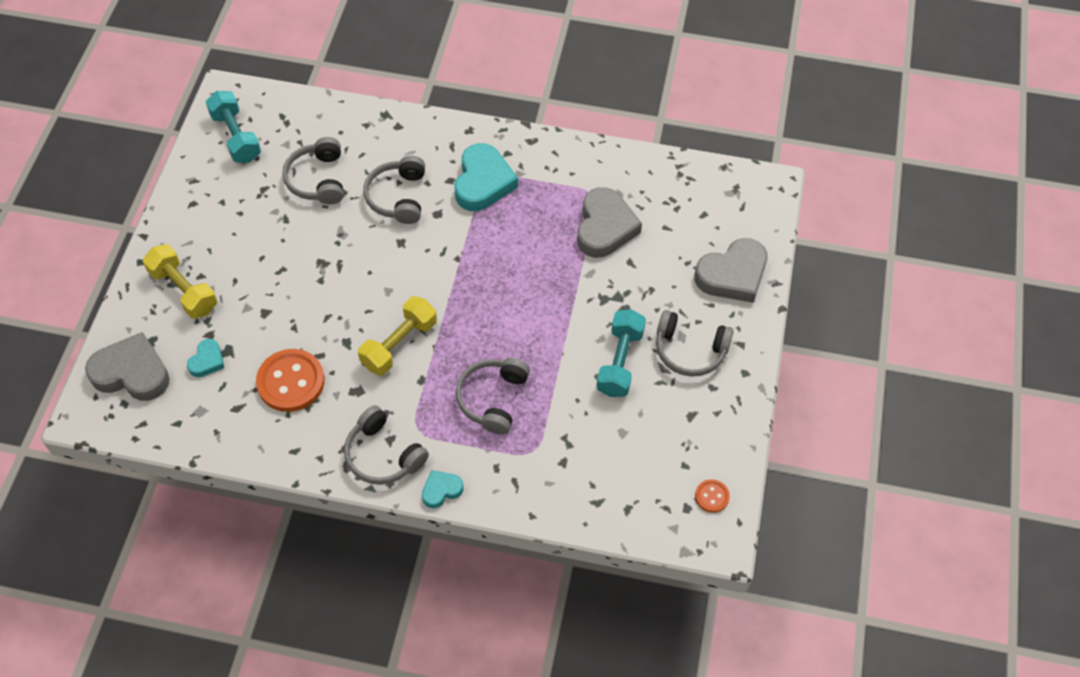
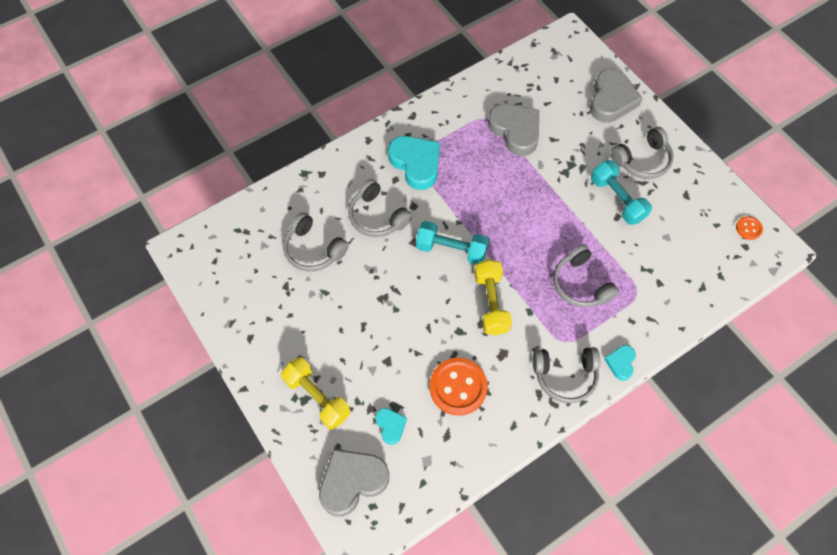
camera: 45 degrees left, 5 degrees up
(184, 290) = (317, 397): yellow dumbbell -> yellow dumbbell turned 45 degrees clockwise
(236, 137) = (223, 269): turquoise dumbbell -> turquoise dumbbell (451, 249)

